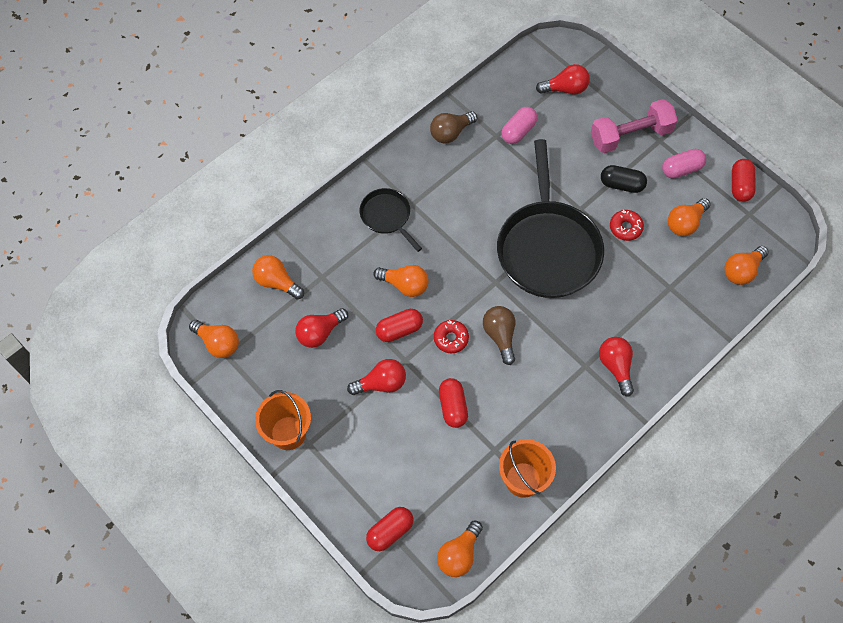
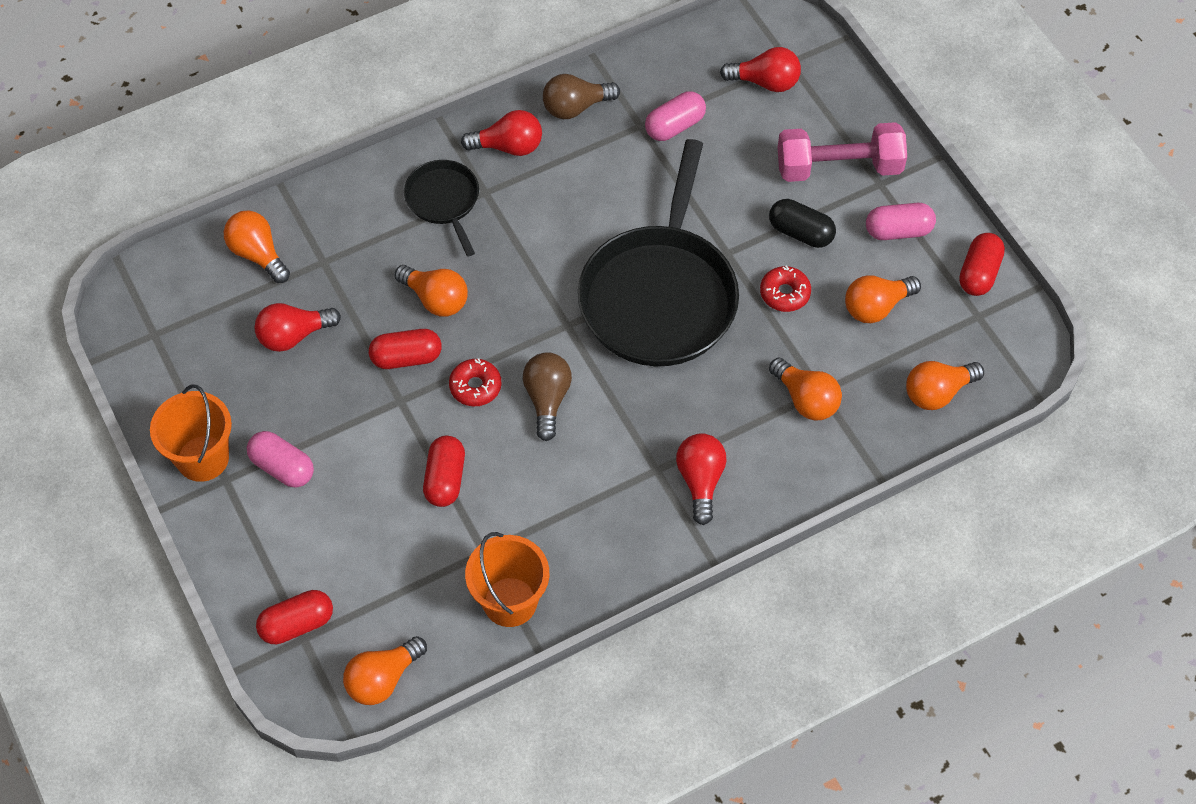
camera: 15 degrees right, 5 degrees down
(218, 343) = (149, 317): orange light bulb -> orange light bulb (806, 399)
(343, 426) = (282, 467): none -> pink capsule
(381, 383) = (355, 423): red light bulb -> red light bulb (508, 146)

